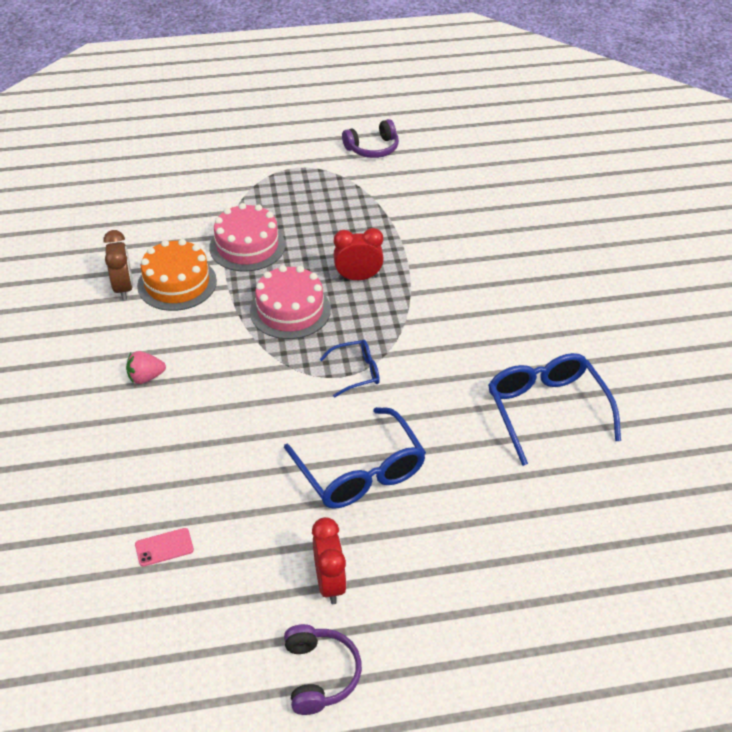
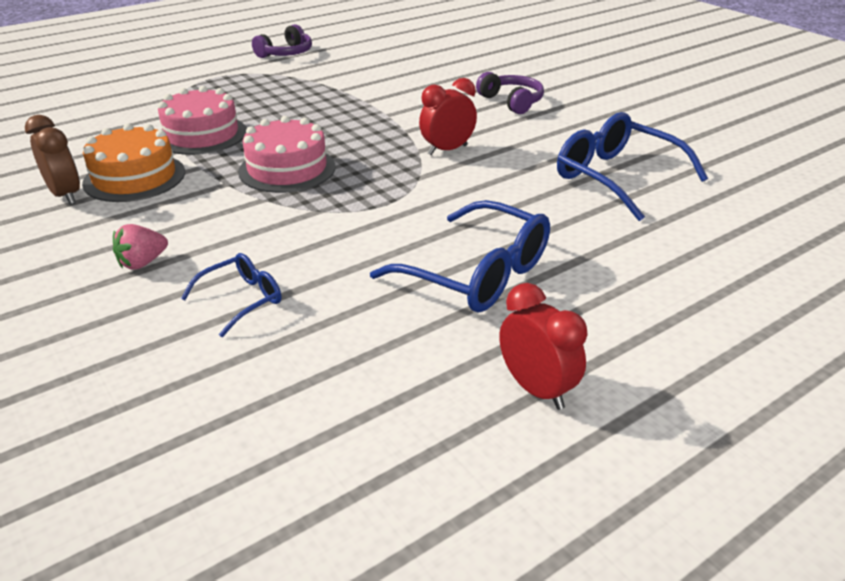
camera: 25 degrees left, 10 degrees down
(164, 547) = (281, 427): pink phone -> none
(320, 674) = (615, 497): purple headphones -> purple headphones (511, 102)
(356, 372) = (400, 197): blue glasses -> blue glasses (241, 300)
(358, 277) = (342, 132): red clock -> red clock (447, 150)

